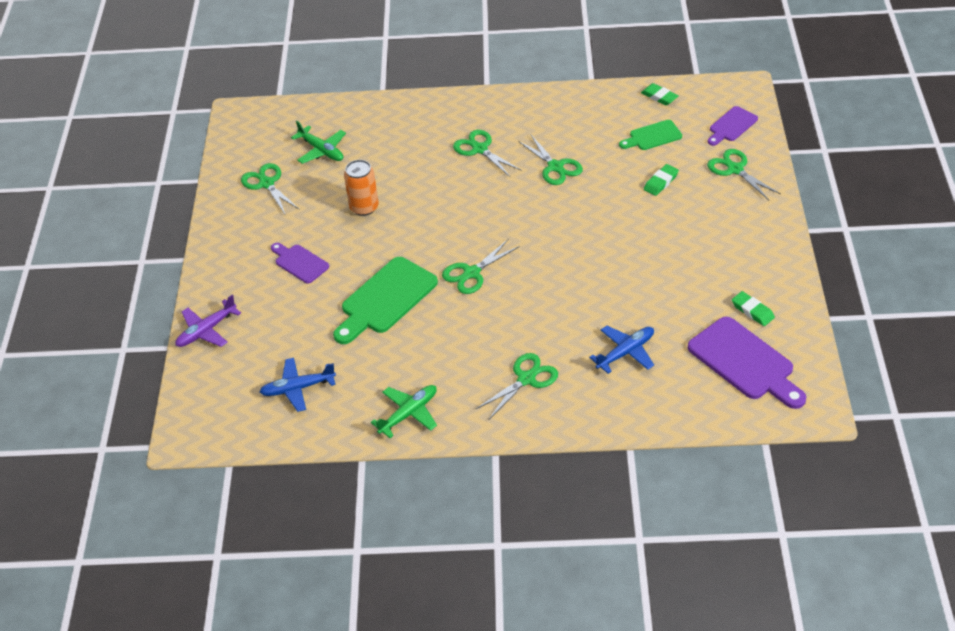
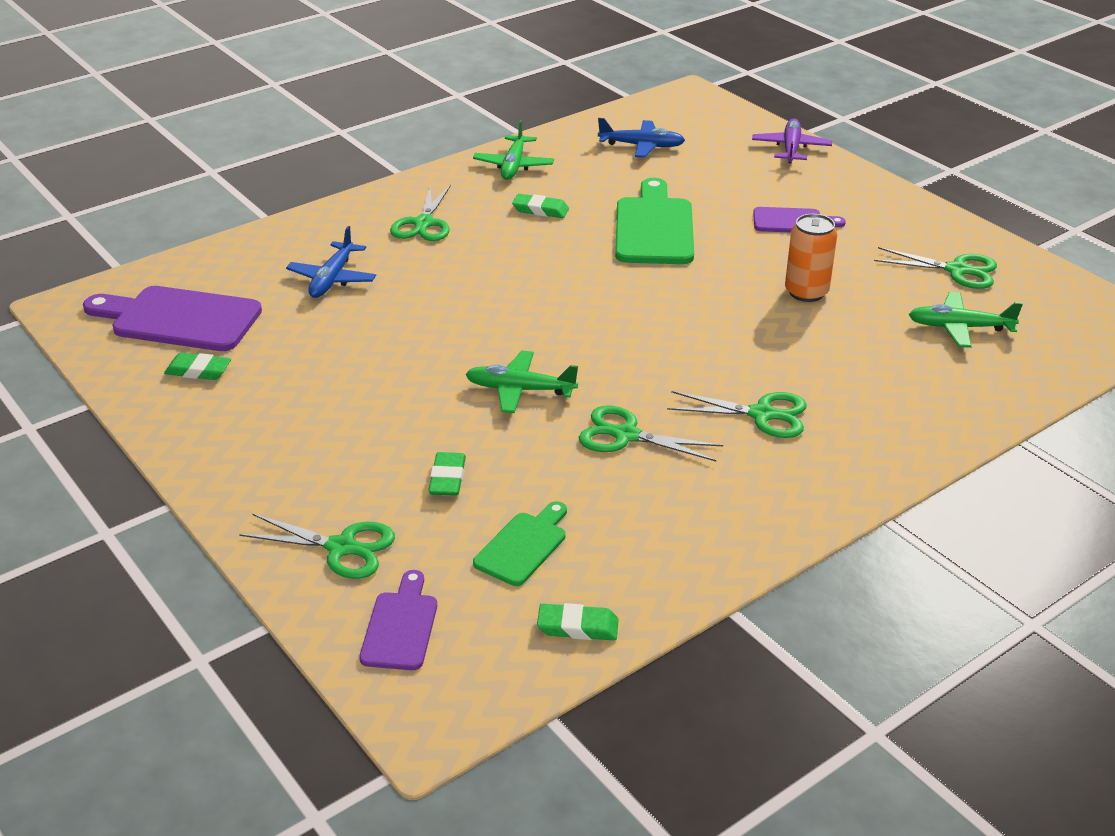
camera: 140 degrees right, 10 degrees down
(298, 388) = (641, 146): blue plane -> blue plane turned 60 degrees clockwise
(437, 353) = (540, 210): none -> green eraser
(472, 273) = (589, 281): green scissors -> none
(582, 215) = (520, 390): none -> green plane

